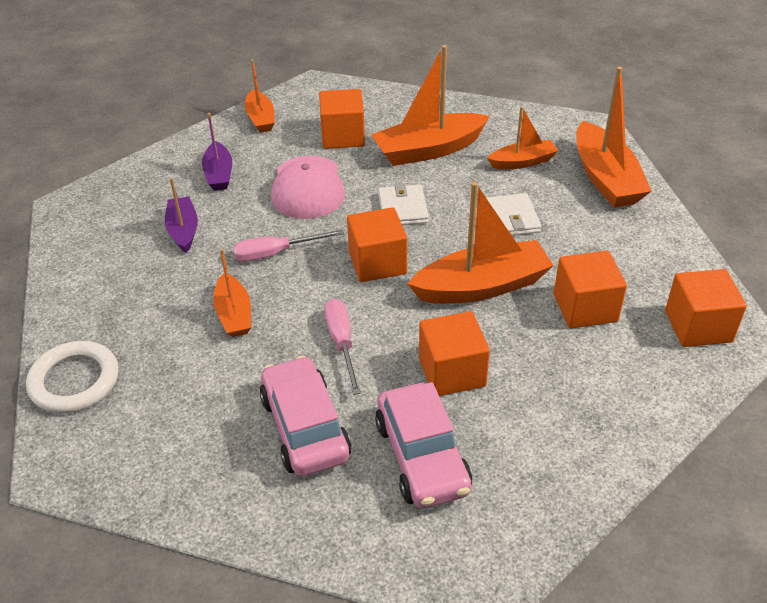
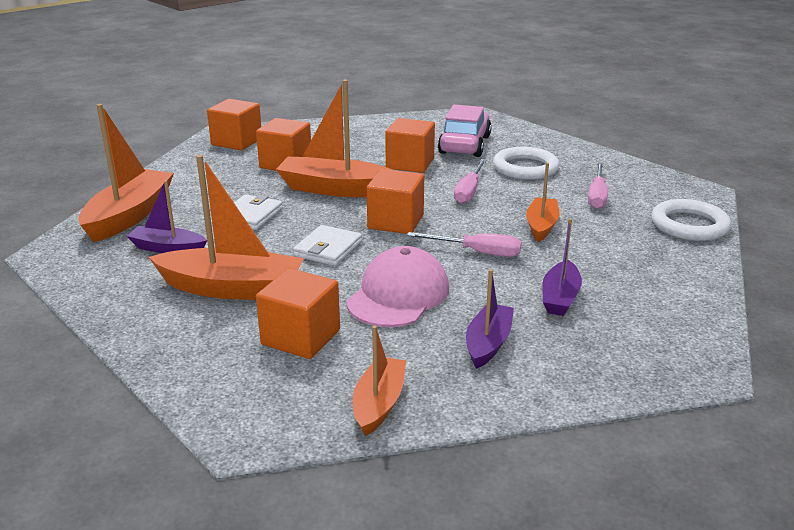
camera: 150 degrees left, 15 degrees down
(191, 397) = (597, 196): none -> pink screwdriver
(305, 427) = (525, 168): pink car -> white ring
(522, 162) = (168, 248): orange boat -> purple boat

